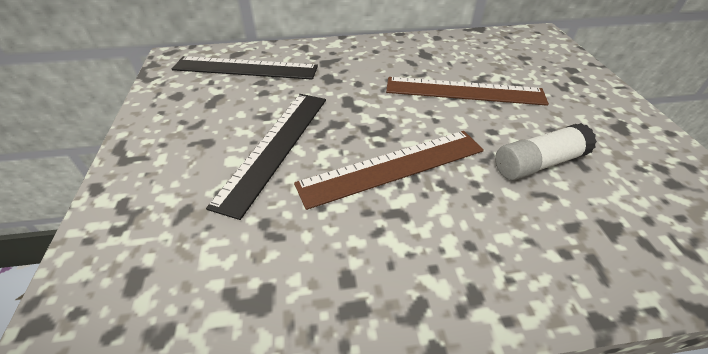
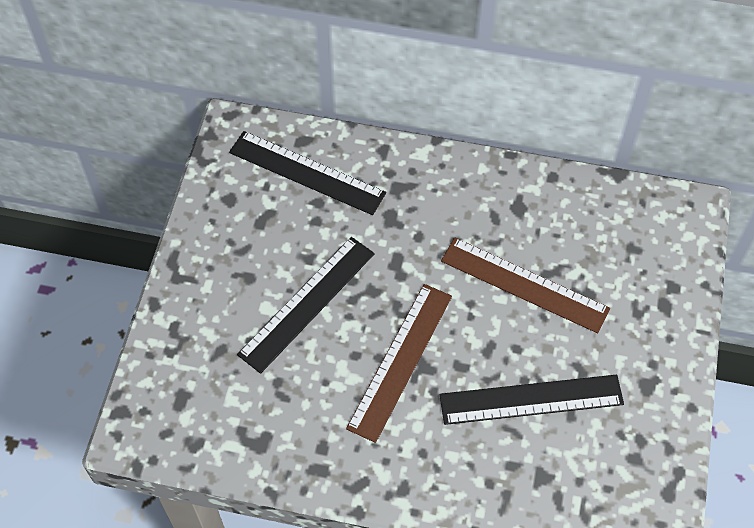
camera: 20 degrees right, 15 degrees up
(393, 167) = (400, 361): brown ruler -> brown ruler turned 60 degrees counterclockwise
(538, 163) = (531, 399): white glue stick -> black ruler

